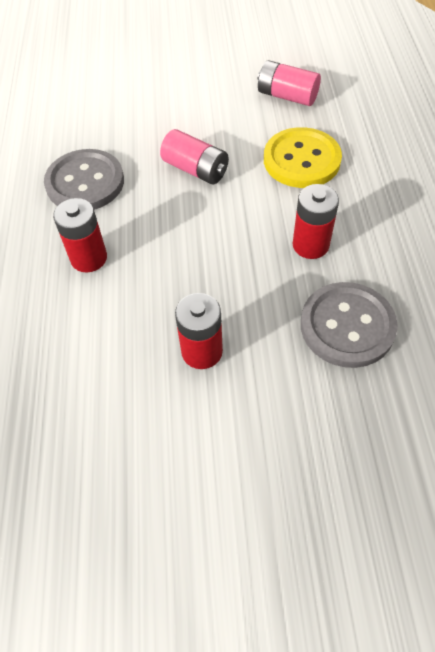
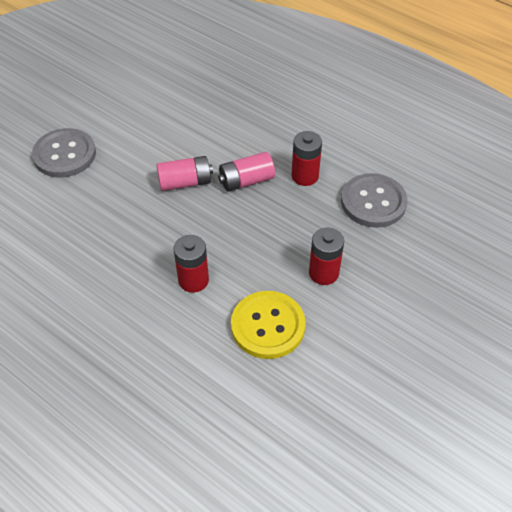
camera: 50 degrees left, 5 degrees down
(85, 182) = (125, 241): grey button -> grey button (64, 154)
(287, 96) = (180, 101): pink battery -> pink battery (246, 181)
(301, 160) = (239, 133): yellow button -> yellow button (268, 326)

